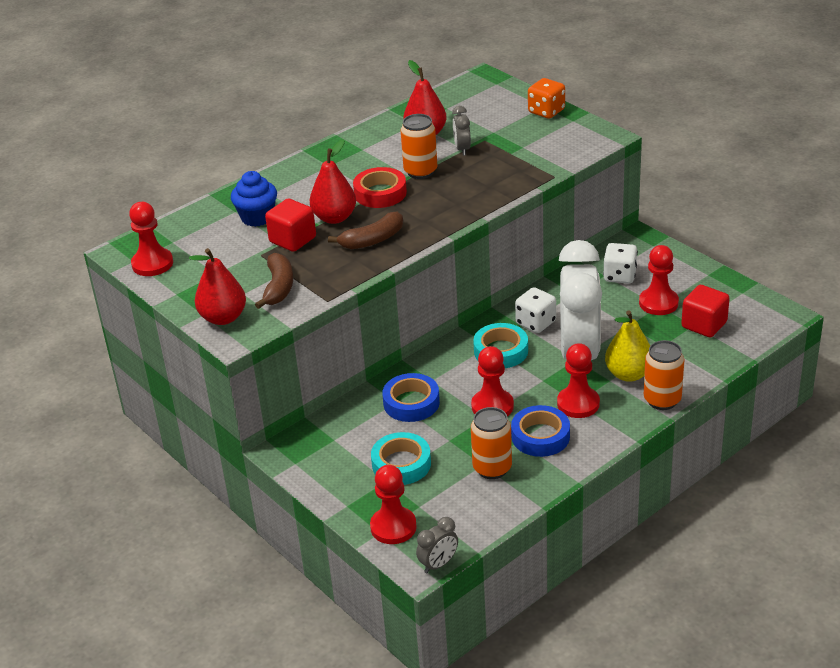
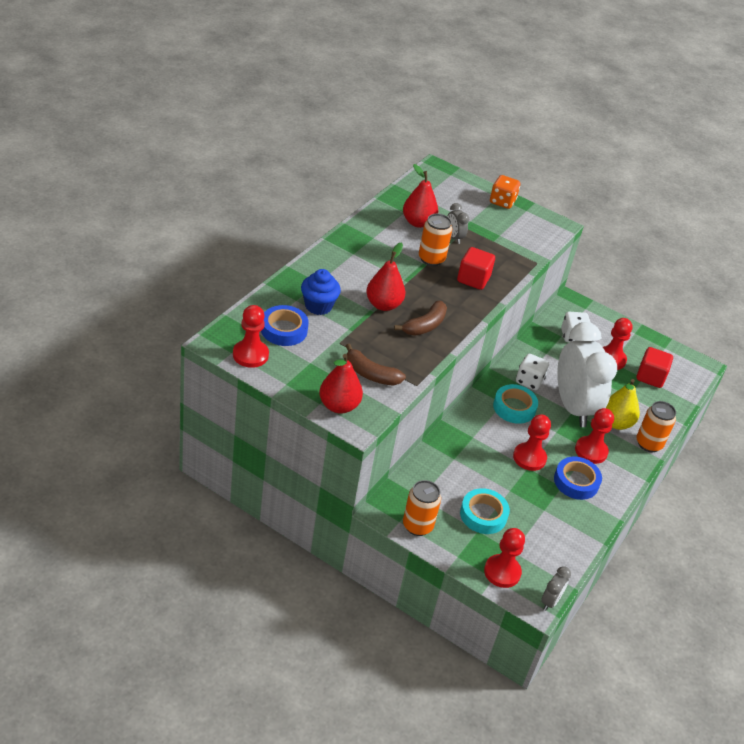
camera: 25 degrees left, 5 degrees up
(278, 287) = (370, 374): brown banana -> brown banana turned 135 degrees clockwise
(293, 240) = (359, 327): red cube -> red cube (473, 279)
(380, 193) = (409, 280): red tape -> none
(411, 403) = (466, 459): blue tape -> blue tape (284, 330)
(492, 468) = (553, 513): orange can -> orange can (417, 526)

